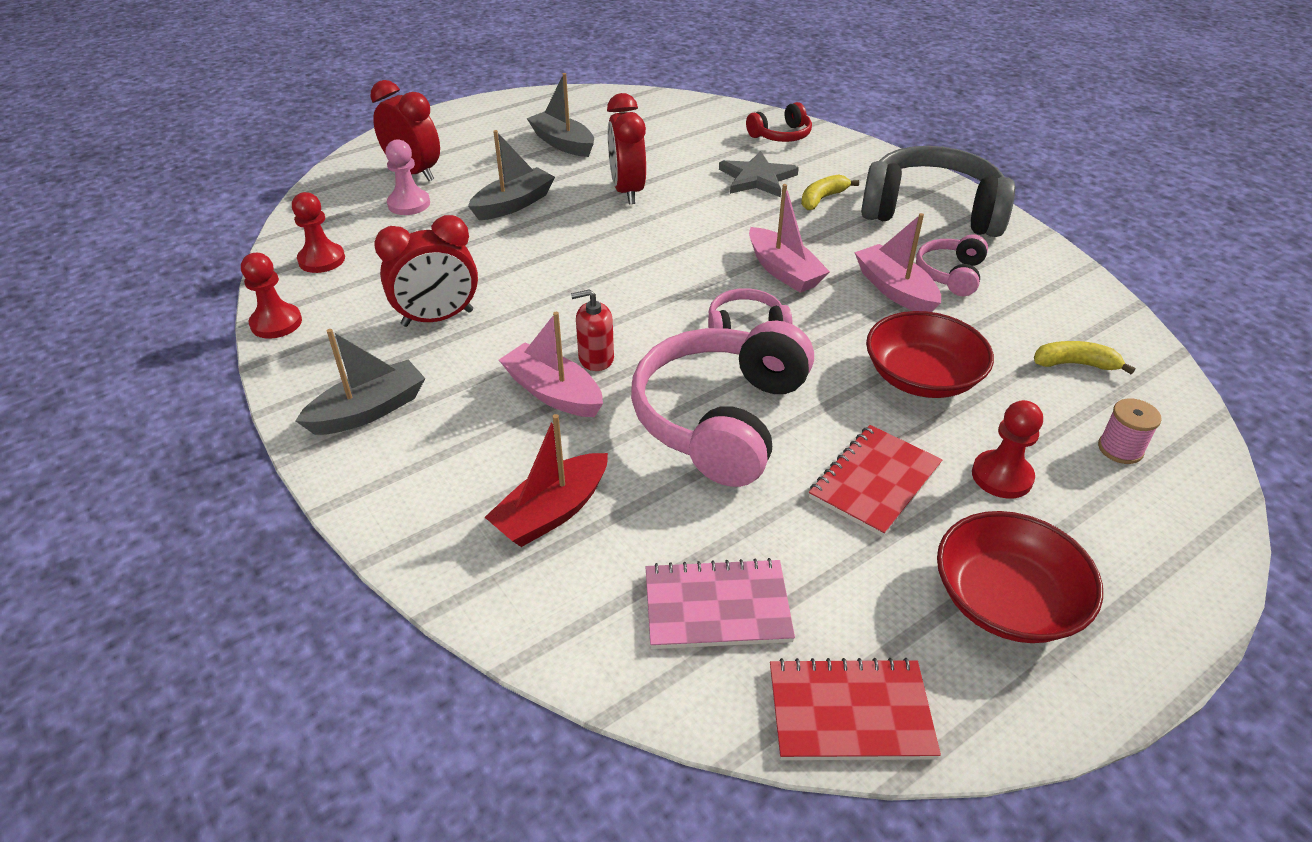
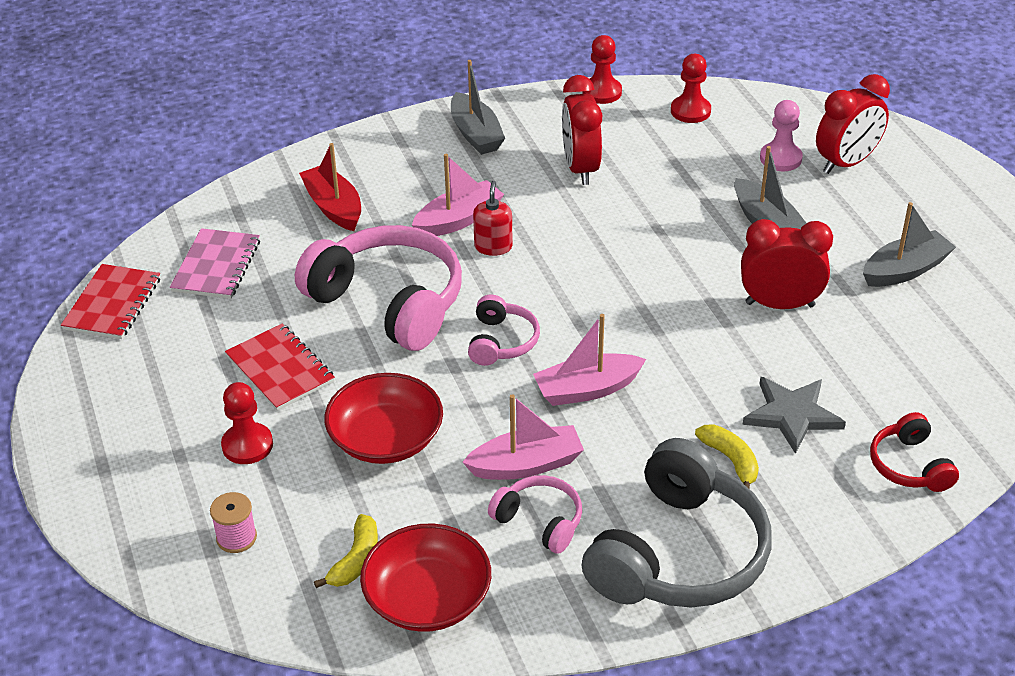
camera: 105 degrees right, 0 degrees up
(1006, 600) = (141, 401): red bowl -> red bowl (427, 598)

